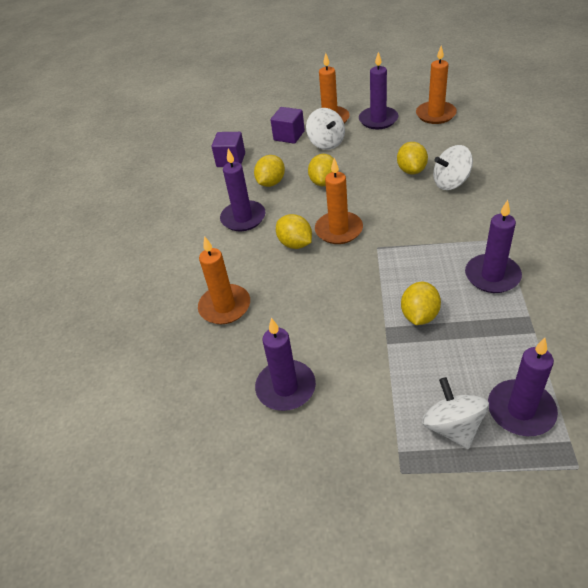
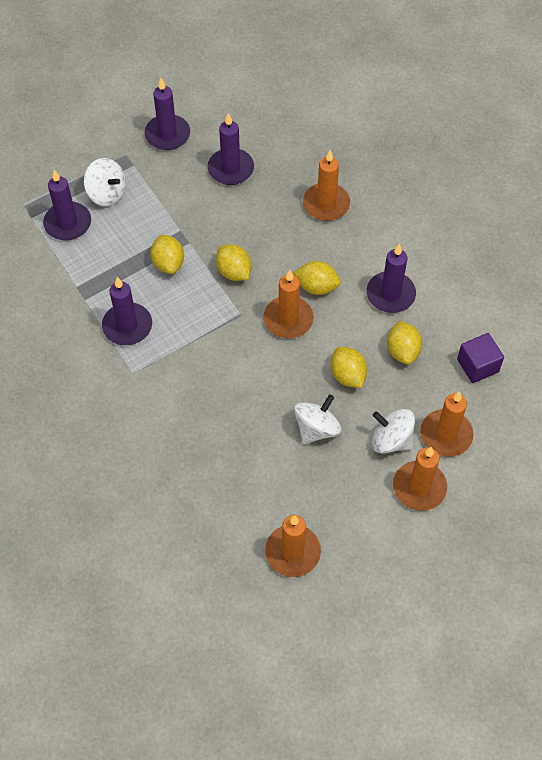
camera: 140 degrees right, 15 degrees up
(289, 136) = (446, 435): purple cube -> orange candle
(378, 120) = (358, 511): purple candle -> purple candle (167, 134)
(411, 170) = (266, 432): yellow lemon -> yellow lemon (234, 272)
(451, 182) = (215, 430): white spinning top -> white spinning top (316, 428)

